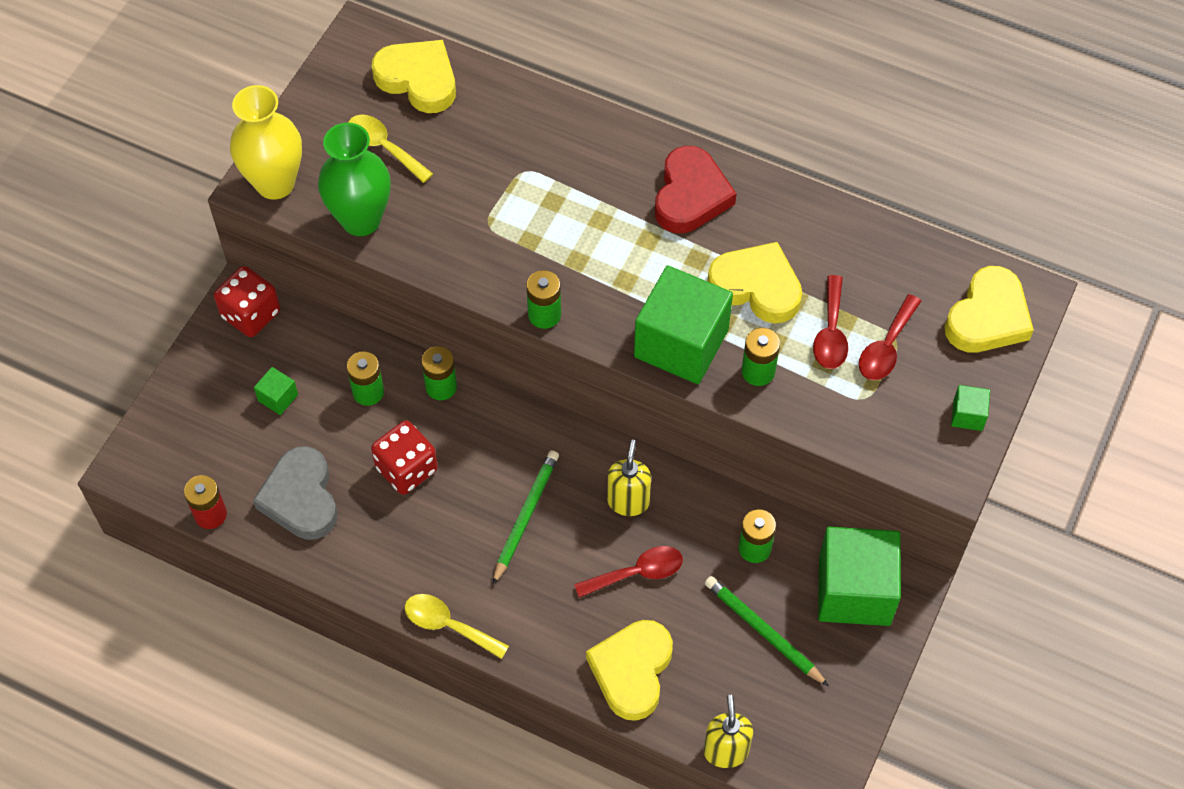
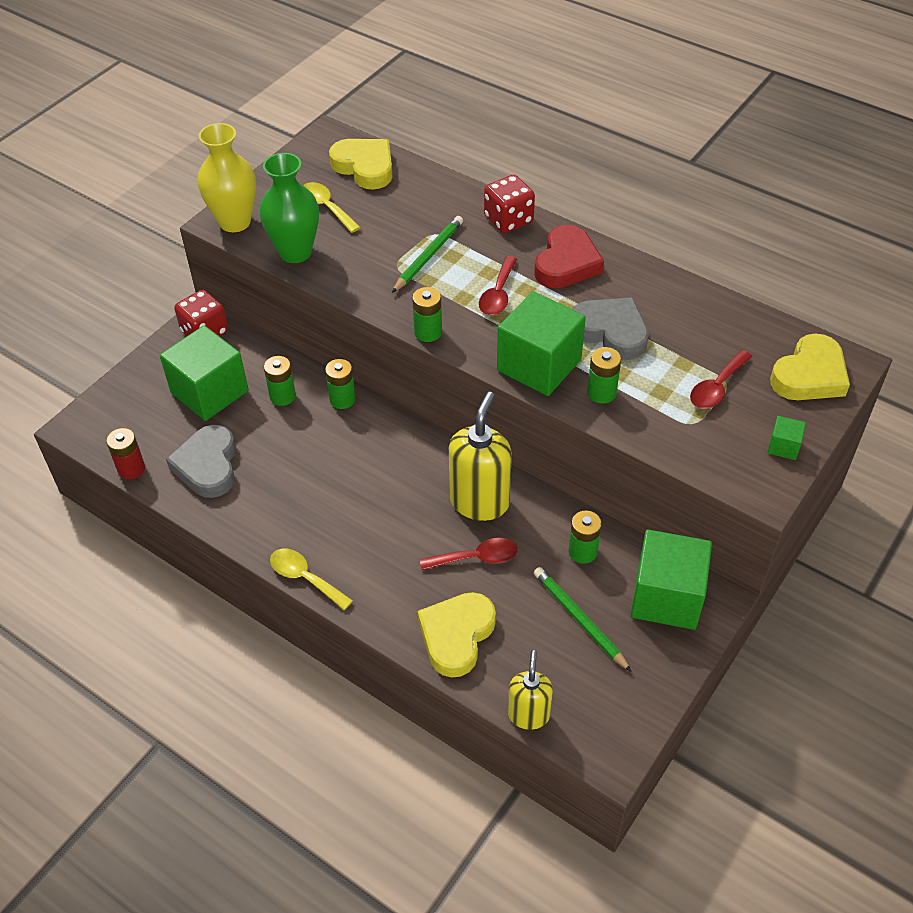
camera: 10 degrees right, 10 degrees down
(278, 398) = (209, 392): green cube -> green cube, size x2.35
(407, 469) = (299, 455): red dice -> red dice (508, 220)
(525, 516) = (390, 502): green pencil -> green pencil (428, 256)
(628, 501) = (479, 502): yellow soap dispenser -> yellow soap dispenser, size x1.64
(756, 287) = (610, 332): yellow heart -> grey heart
(831, 333) = (669, 371): red spoon -> red spoon (498, 294)

